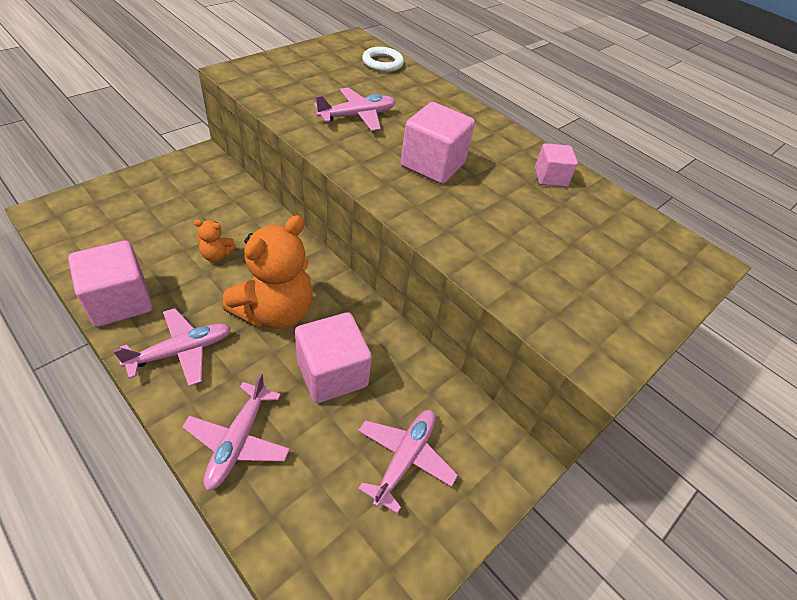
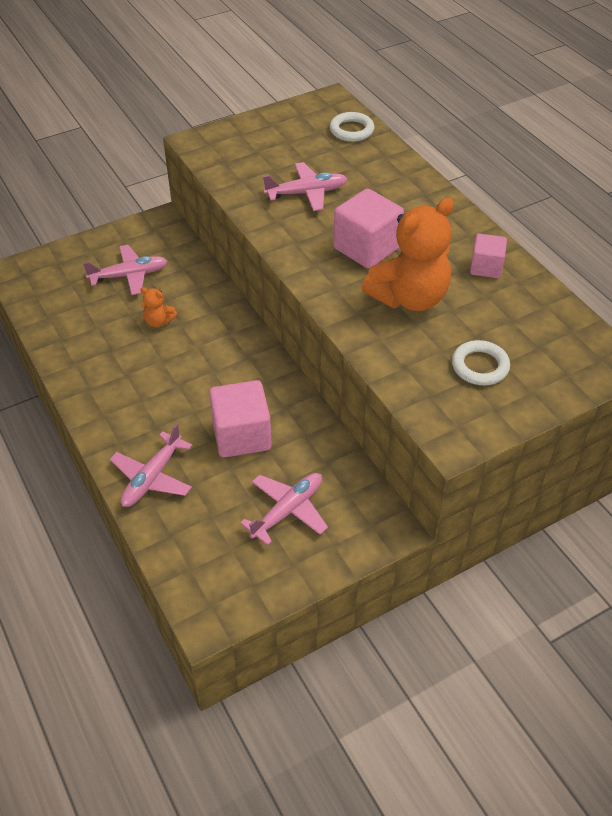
camera: 20 degrees right, 0 degrees up
(120, 301) = (71, 355): pink cube -> none
(181, 351) = (117, 403): pink plane -> pink plane (129, 275)
(275, 312) = (202, 377): orange teddy bear -> orange teddy bear (409, 298)
(589, 276) = (480, 366): none -> white ring

